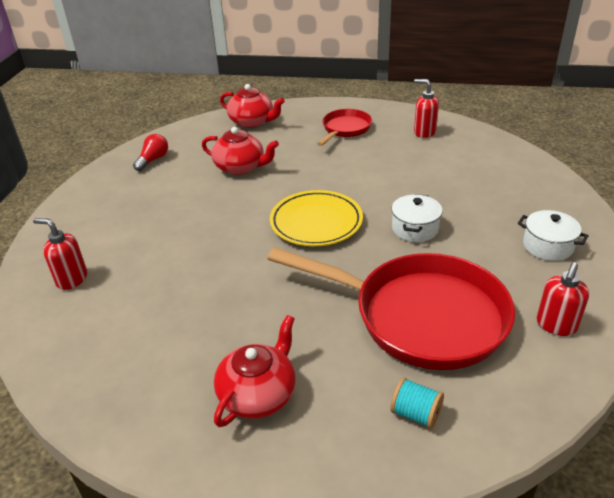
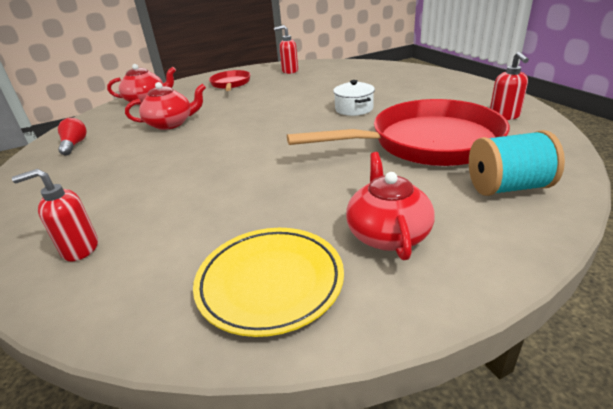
camera: 35 degrees left, 5 degrees down
(316, 223) = (279, 129): yellow plate -> yellow plate (270, 283)
(415, 414) = (507, 187): turquoise spool -> turquoise spool, size x1.71
(548, 246) = (442, 90): white pot -> none

